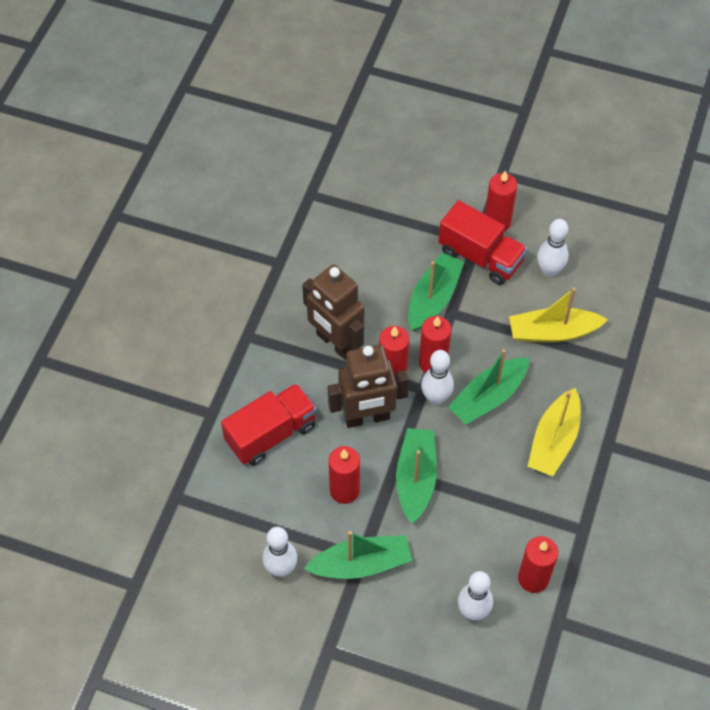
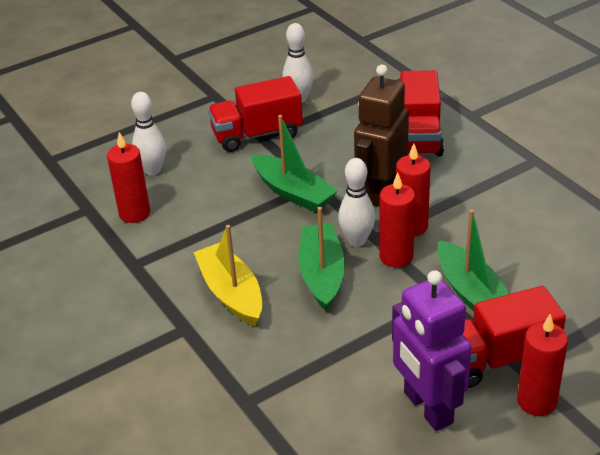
camera: 130 degrees right, 20 degrees down
(335, 343) = (478, 207): brown robot -> none
(344, 490) = (326, 152): red candle -> none
(361, 564) = (257, 134): green boat -> red truck
(549, 270) = (427, 408): white bowling pin -> purple robot
(552, 332) = (346, 362): yellow boat -> none

